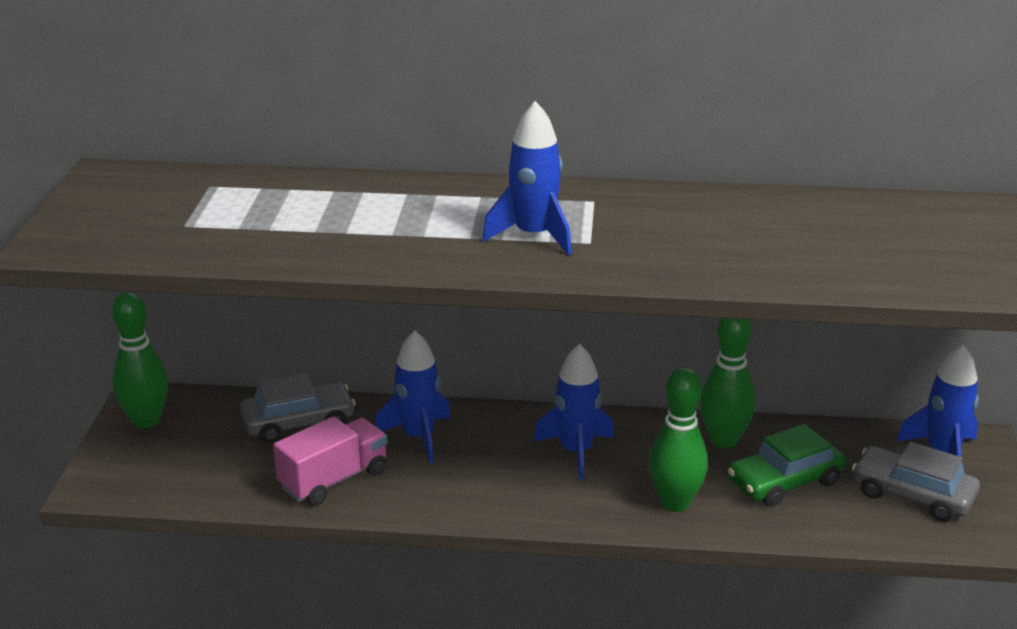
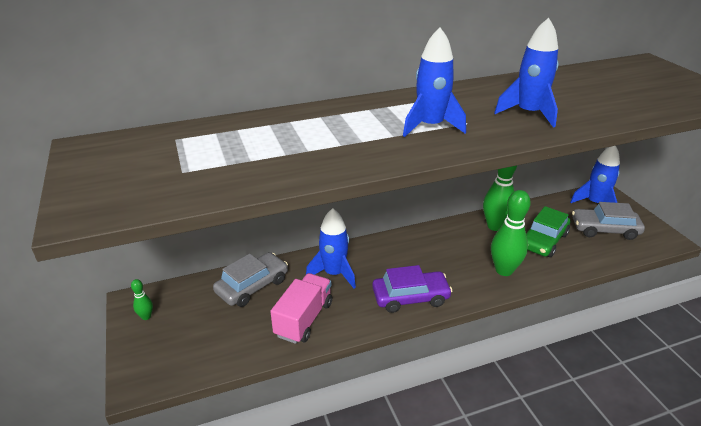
camera: 25 degrees left, 5 degrees up
(146, 420) = (146, 316): green bowling pin -> green bowling pin, size x0.47
(500, 496) = (410, 297): none -> purple car
(576, 452) = (428, 255): blue rocket -> blue rocket (528, 114)

